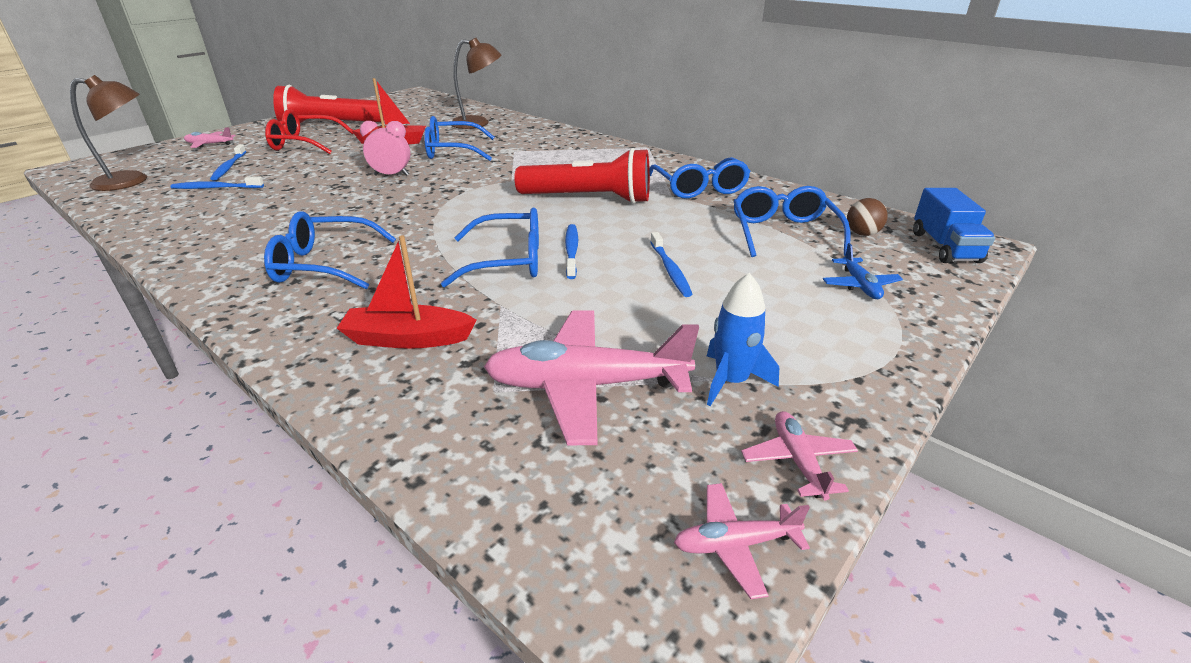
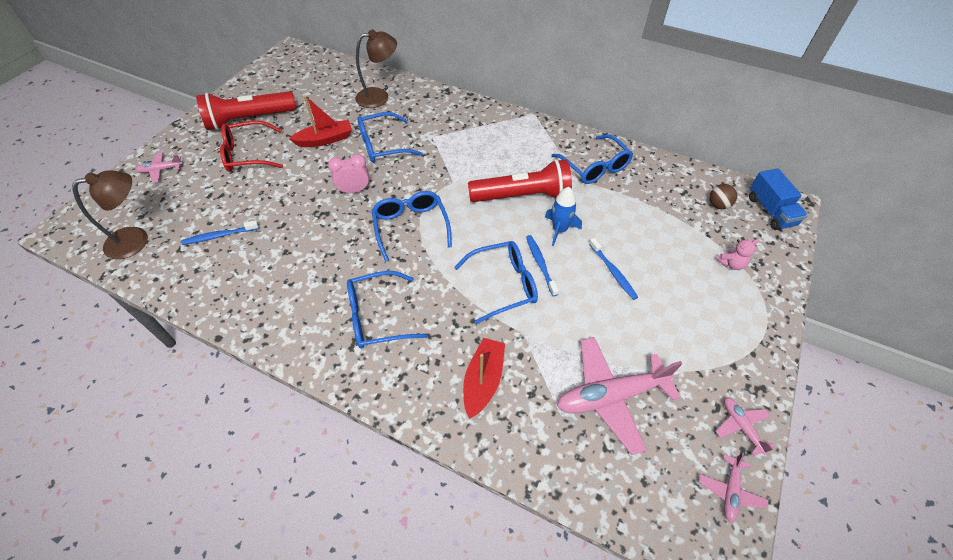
camera: 15 degrees left, 20 degrees up
(229, 167) = (207, 203): blue toothbrush -> none
(407, 339) = (483, 380): red boat -> red boat turned 120 degrees clockwise
(731, 381) = (688, 372): blue rocket -> blue rocket (559, 230)
(735, 544) = (730, 491): pink plane -> pink plane turned 45 degrees counterclockwise
(783, 233) = (669, 214): blue glasses -> blue glasses (410, 227)
(859, 285) = (731, 264): blue plane -> pink teddy bear

